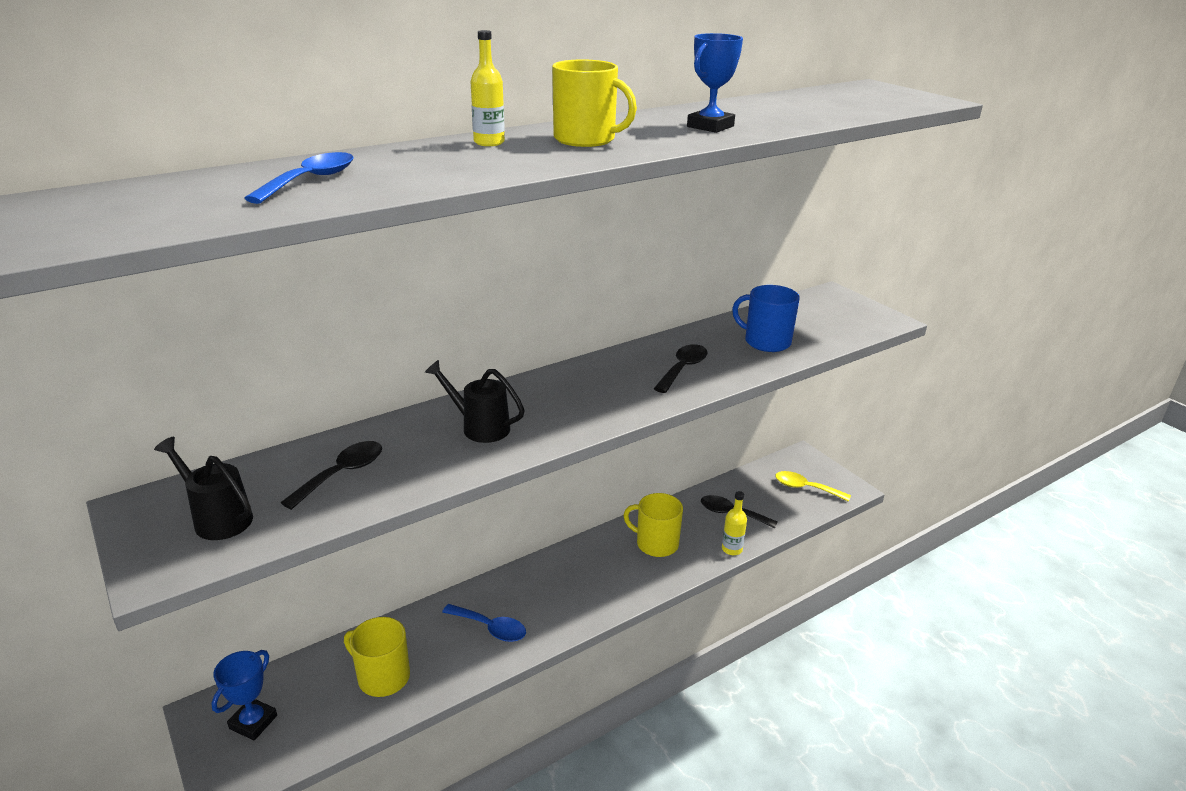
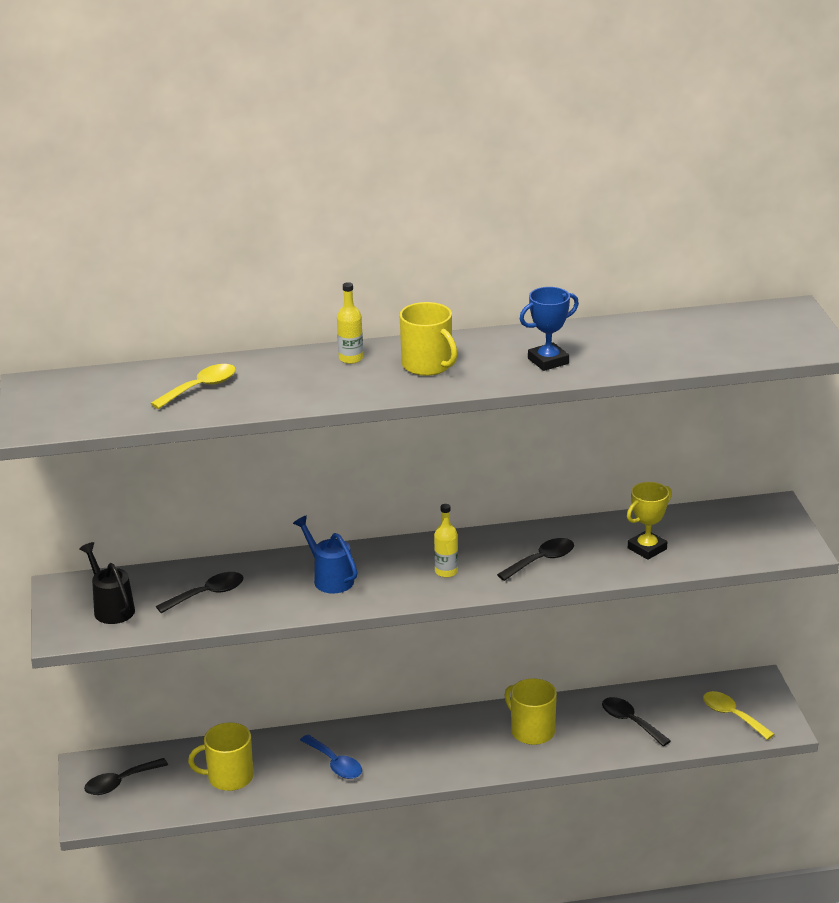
camera: 25 degrees right, 0 degrees up
(253, 722) = (120, 782): blue trophy -> black spoon
(311, 180) = (200, 388): blue spoon -> yellow spoon
(382, 677) = (229, 777): yellow mug -> yellow mug turned 60 degrees counterclockwise
(479, 427) = (329, 578): black watering can -> blue watering can
(732, 549) = (604, 754): yellow bottle -> yellow bottle (446, 571)
(766, 342) = (647, 549): blue mug -> yellow trophy

